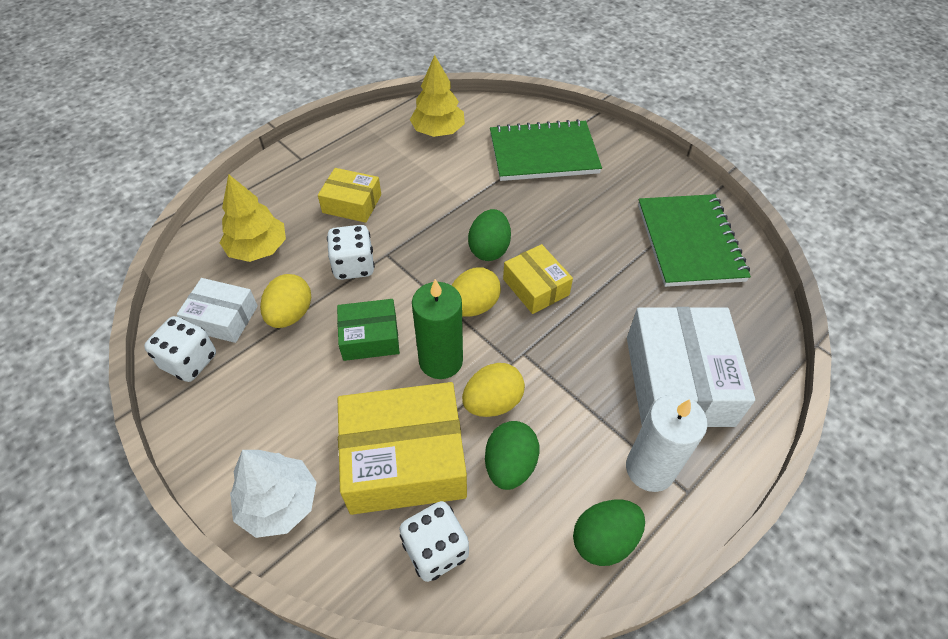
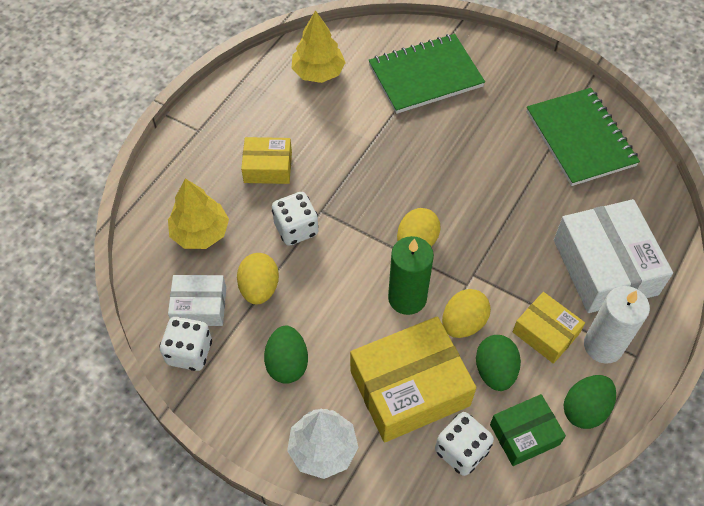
camera: 15 degrees left, 5 degrees up
(370, 337) = (338, 292): green box -> green box (524, 434)
(489, 249) = (410, 184): green egg -> green egg (287, 363)
(536, 287) = (463, 211): yellow box -> yellow box (545, 333)

